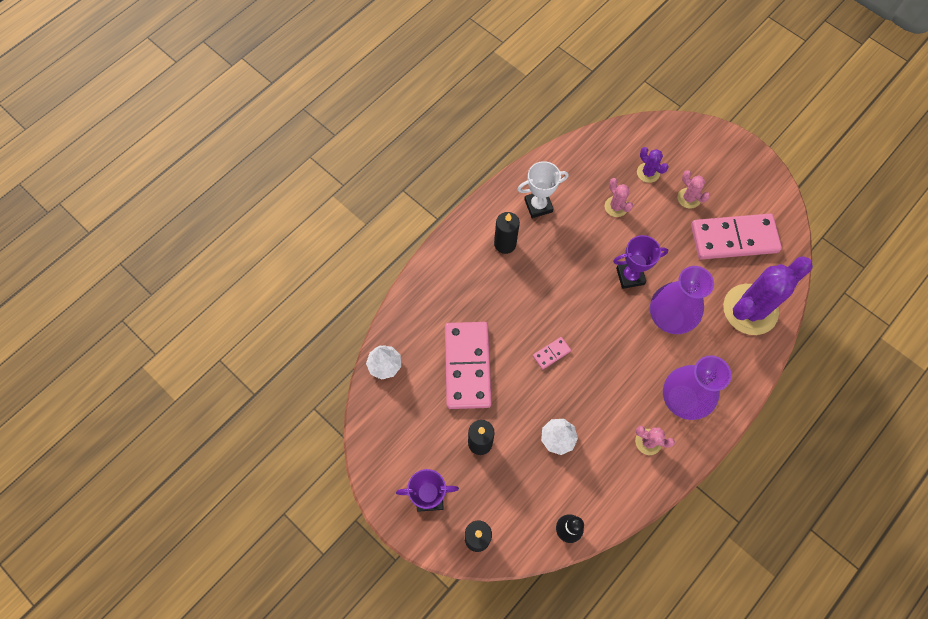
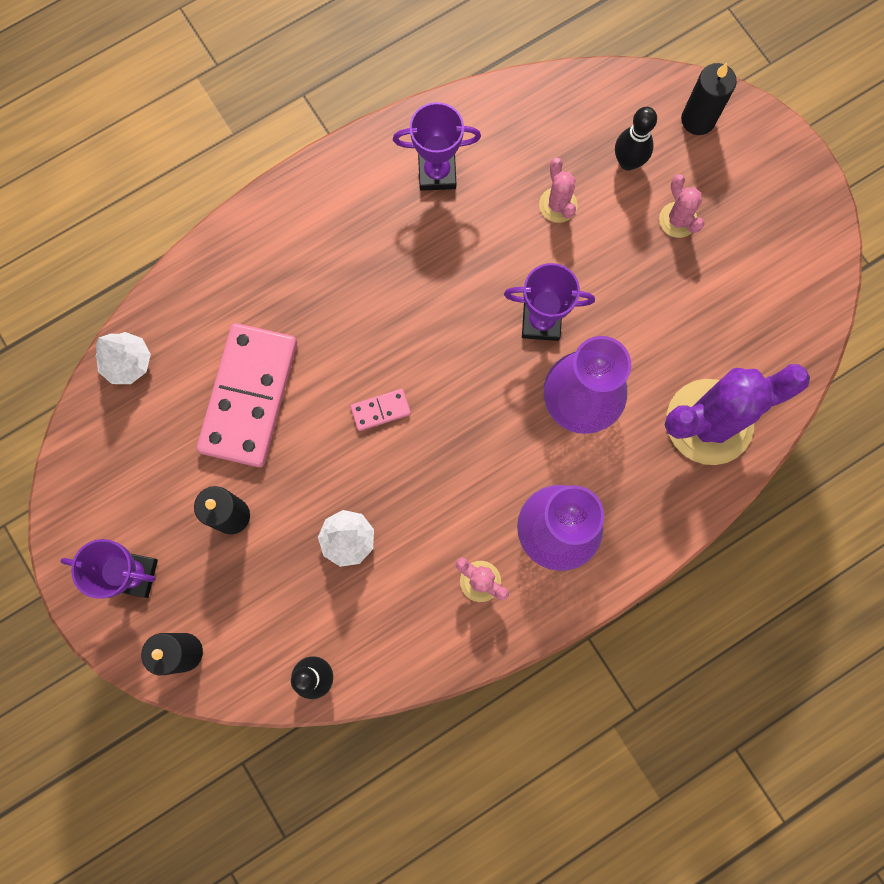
camera: 15 degrees right, 10 degrees up
(505, 244) = (365, 221): black candle -> black candle (698, 120)
(538, 206) = (437, 173): white trophy -> purple trophy
(648, 172) = (628, 162): purple cactus -> black bowling pin
(734, 239) = (725, 303): pink domino -> none

